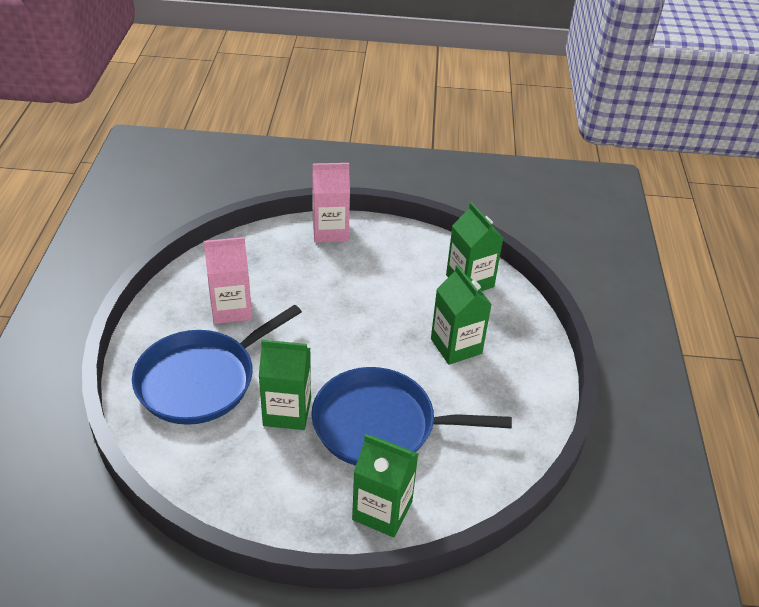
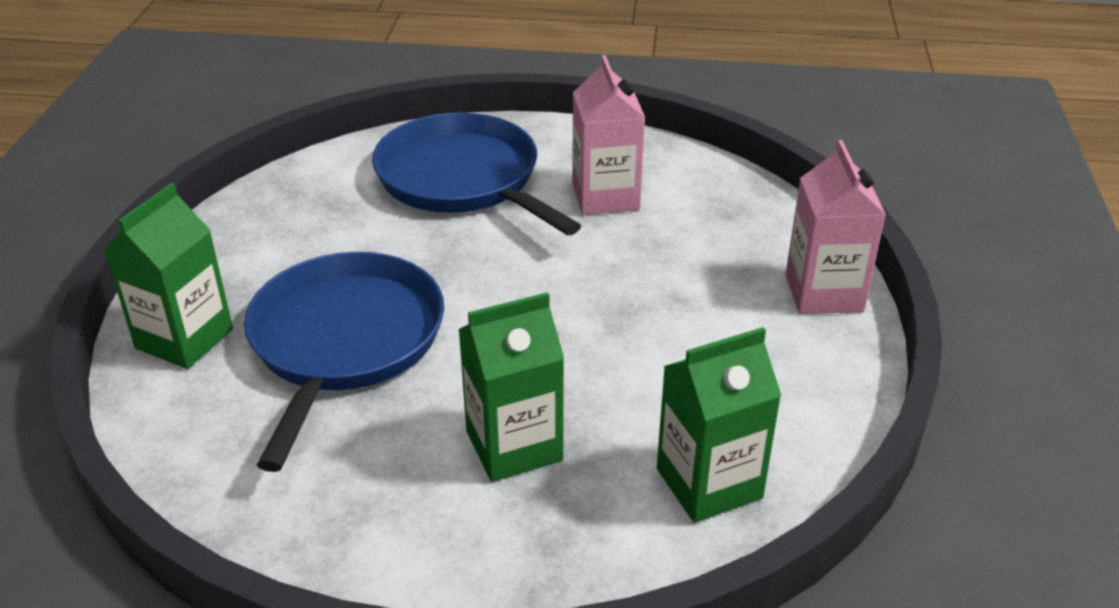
camera: 95 degrees right, 5 degrees down
(287, 412) = (390, 251): green carton -> none

